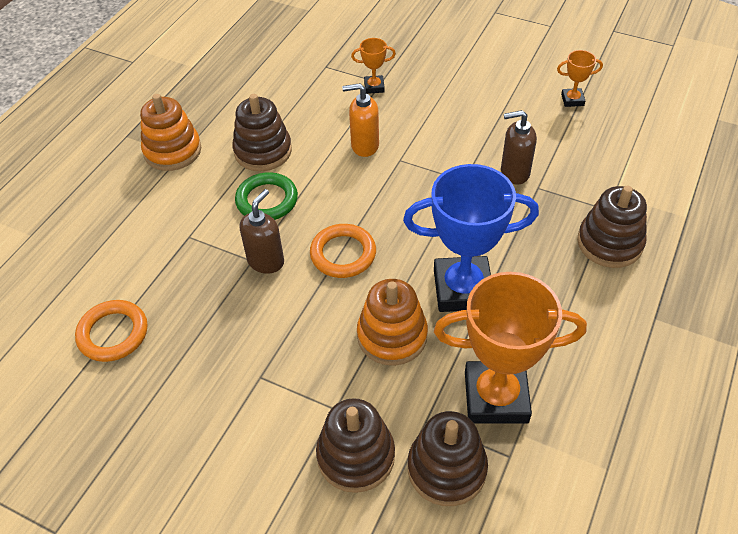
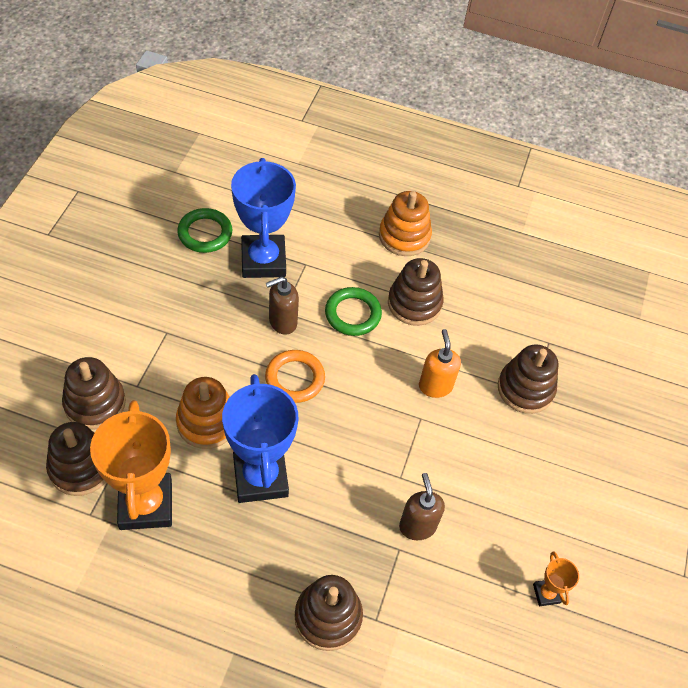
camera: 75 degrees right, 5 degrees up
(113, 333) = (205, 233): orange ring -> green ring
(173, 275) = (263, 260): none -> blue trophy
(266, 261) = (282, 322): brown soap dispenser -> brown soap dispenser turned 135 degrees clockwise
(374, 87) = (525, 389): orange trophy -> brown stacking toy

